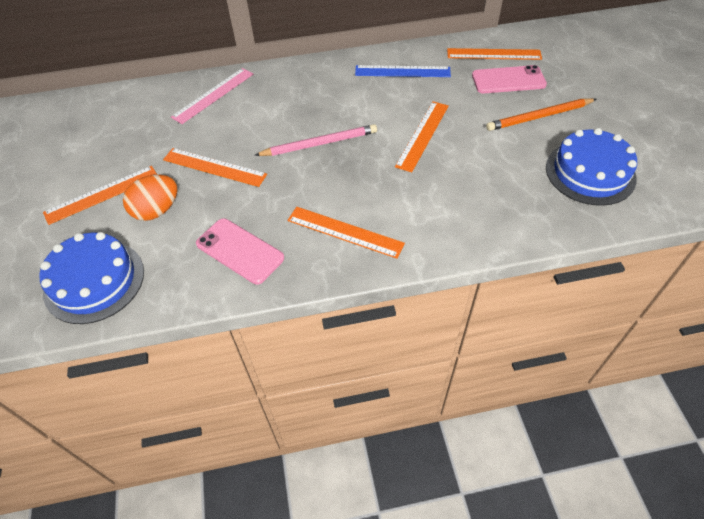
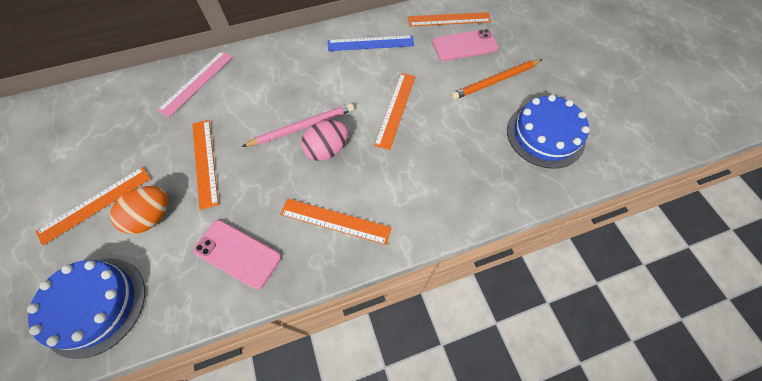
camera: 10 degrees left, 10 degrees up
(214, 167) = (205, 162): orange ruler -> orange ruler turned 60 degrees clockwise
(343, 167) = (327, 150): none -> pink egg

